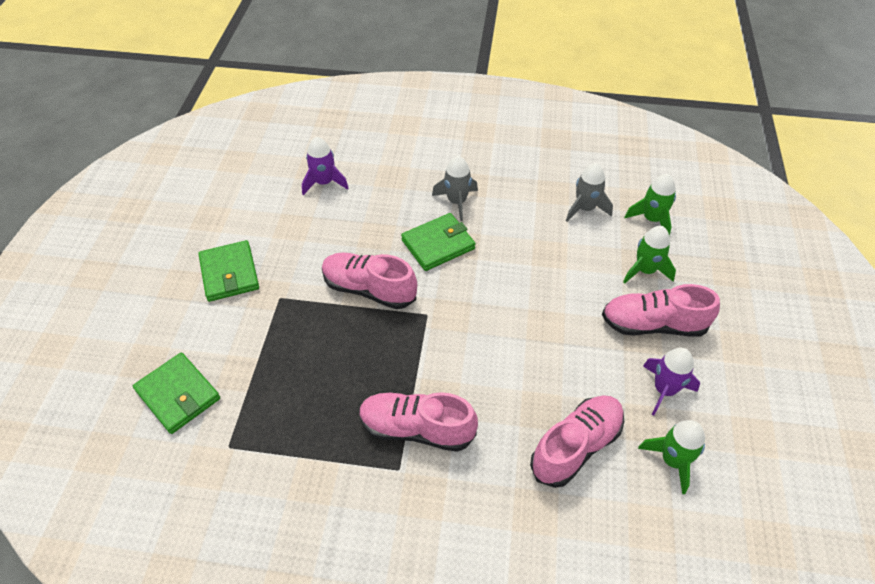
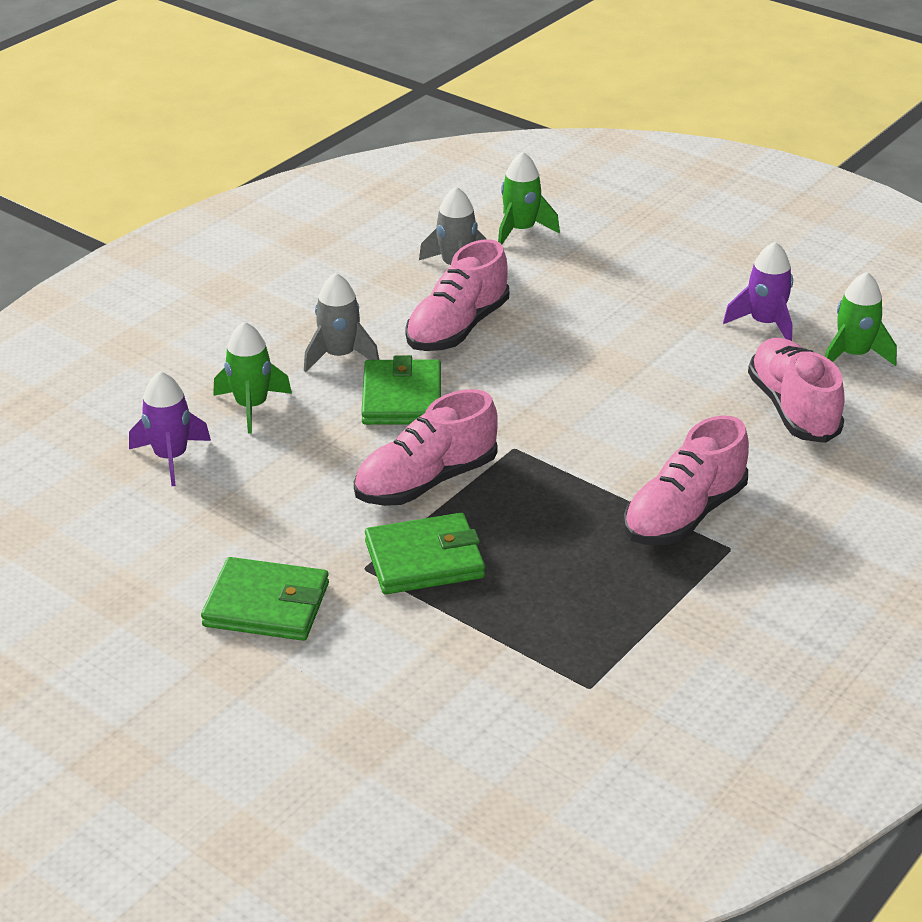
camera: 60 degrees left, 15 degrees down
(178, 395) = (460, 716): green wallet -> green wallet (424, 559)
(645, 270) = (593, 267): green rocket -> green rocket (252, 406)
(653, 325) = (674, 294): pink shoe -> pink shoe (457, 328)

